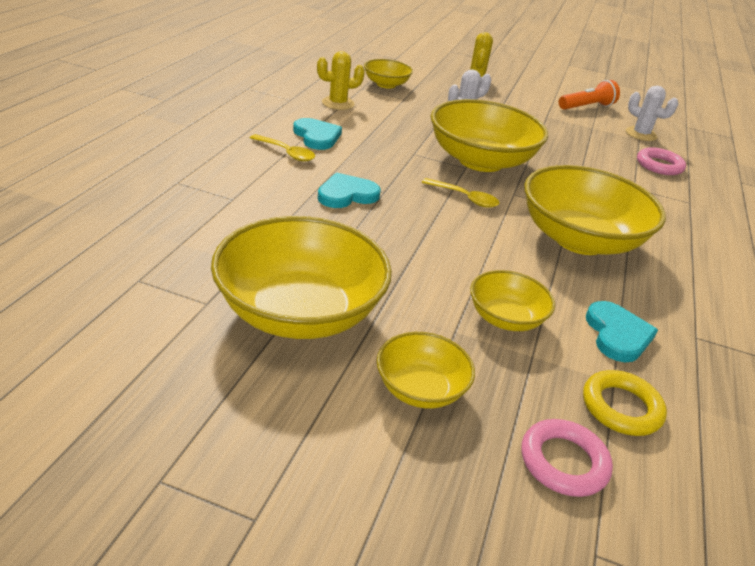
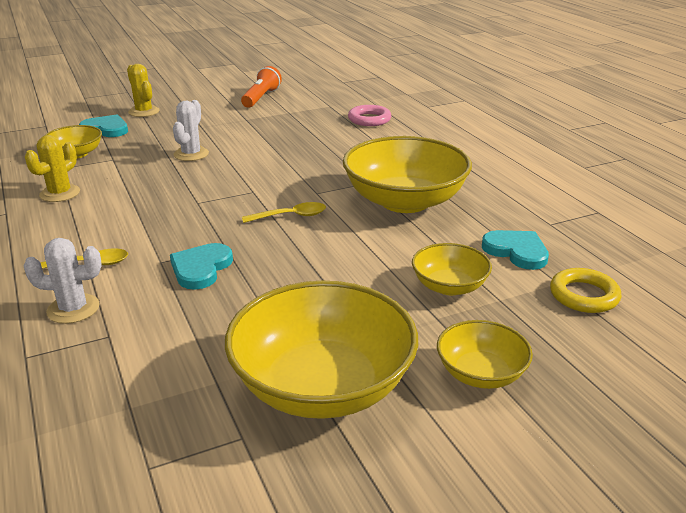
camera: 40 degrees left, 5 degrees down
(317, 136) = (91, 234): turquoise heart -> turquoise heart (106, 129)
(480, 161) = (255, 180): yellow bowl -> none
(563, 462) = (610, 352): pink ring -> none
(641, 134) = (326, 102): white cactus -> white cactus (73, 309)

